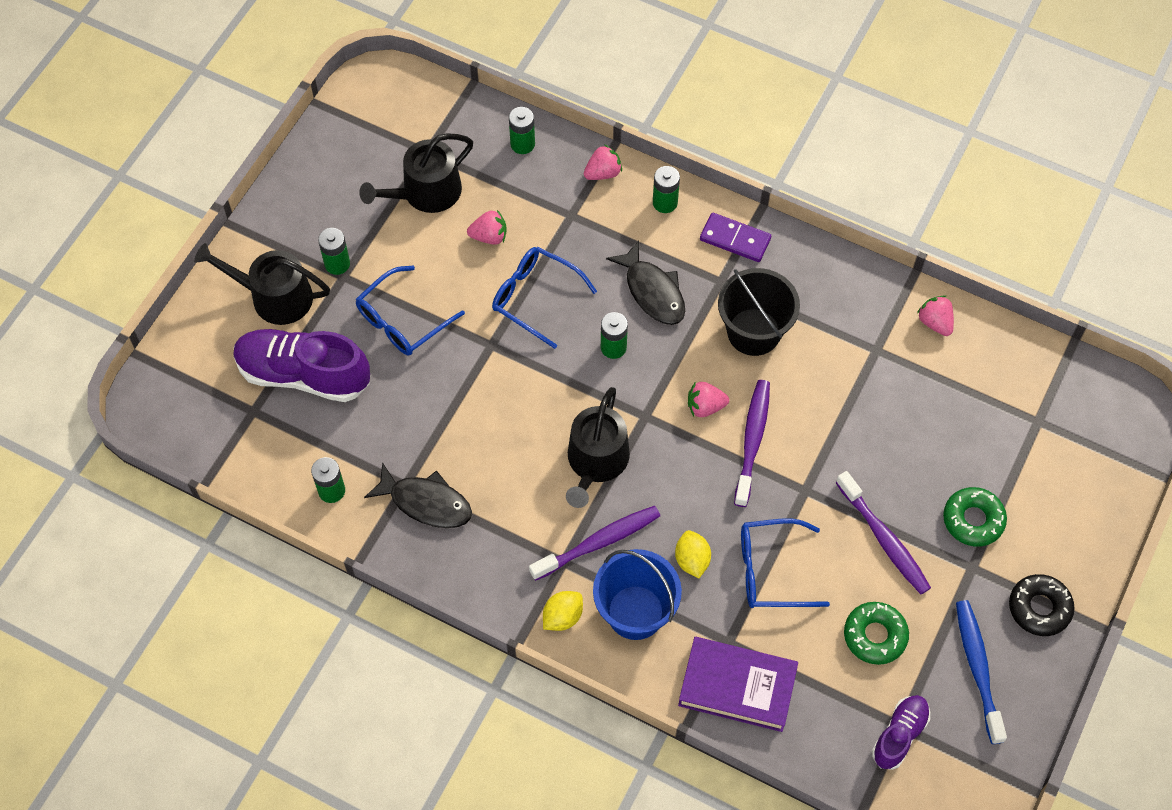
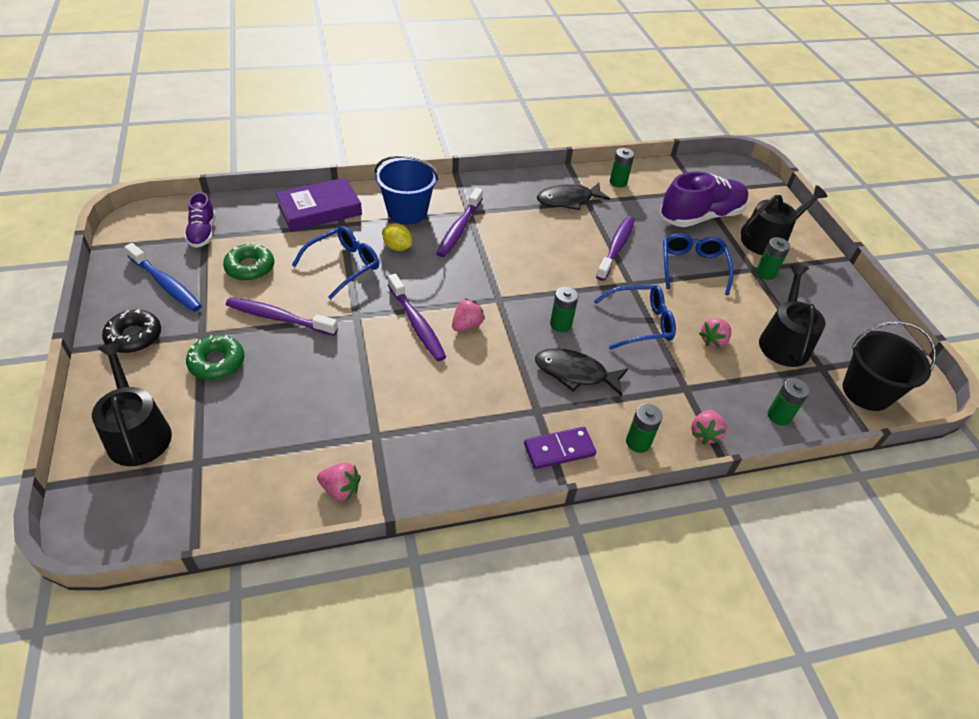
camera: 135 degrees right, 15 degrees down
(452, 397) = (616, 248): none -> purple toothbrush
(562, 617) = (444, 192): yellow lemon -> none
(596, 462) = (502, 261): black watering can -> black watering can (137, 432)
(754, 332) = (479, 390): black bucket -> black bucket (866, 392)

